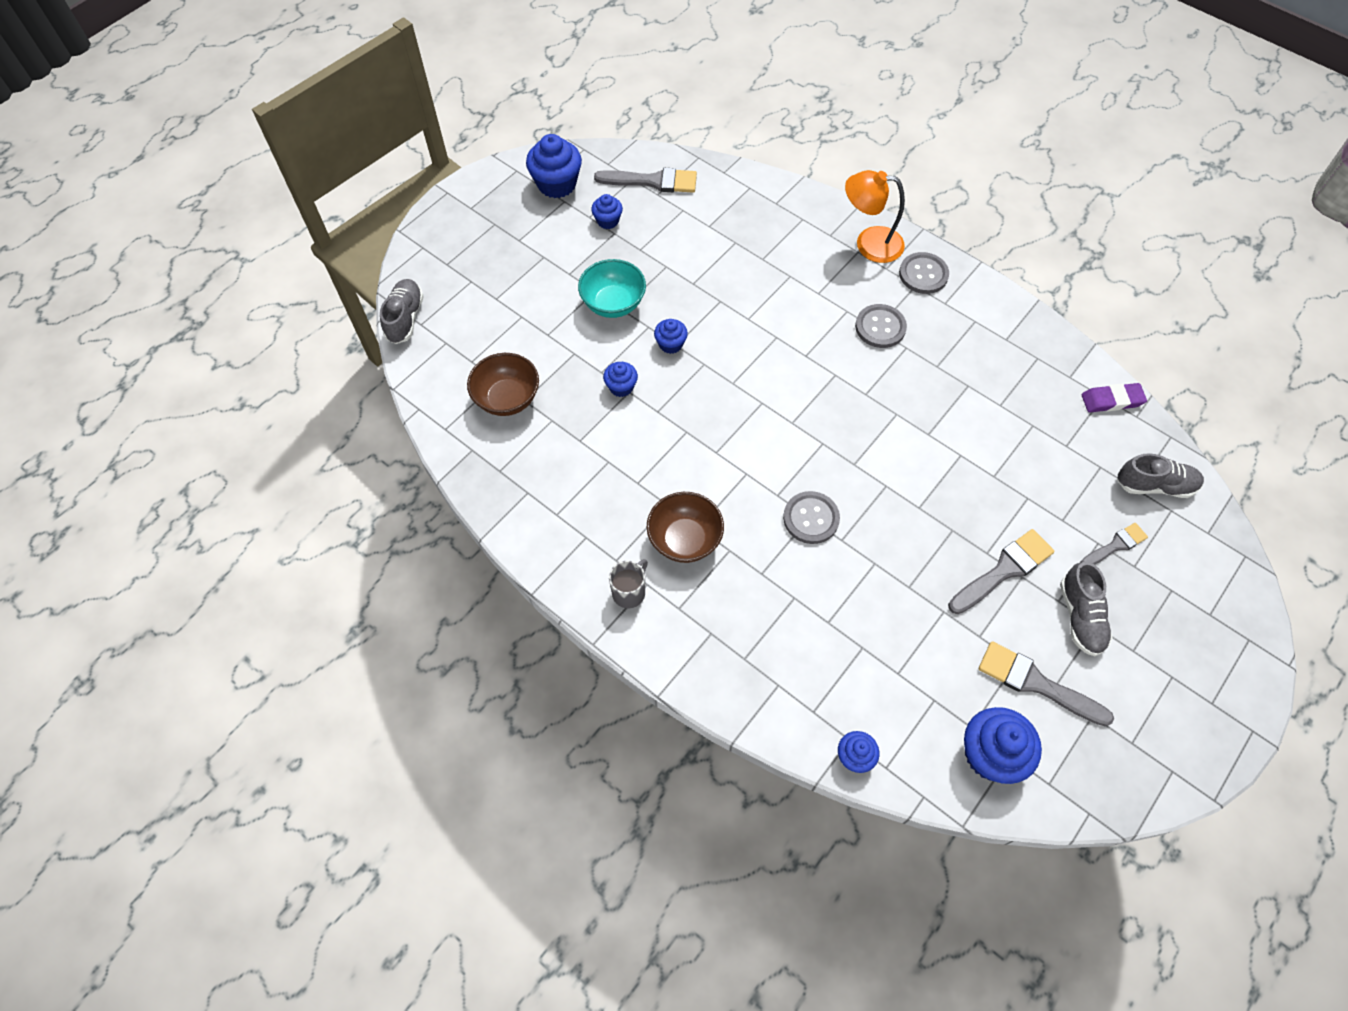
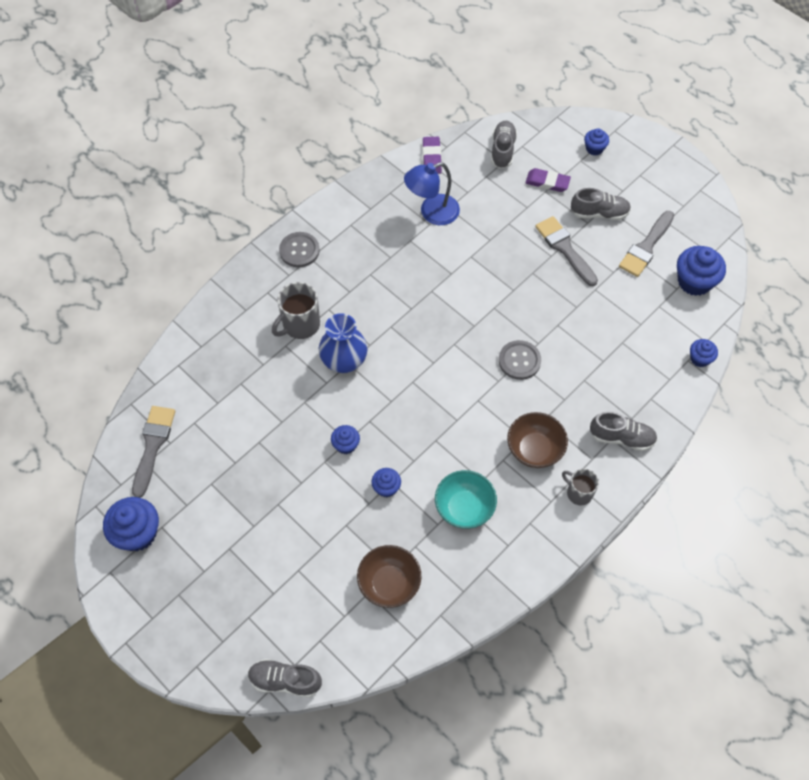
camera: 85 degrees left, 0 degrees up
(608, 221) = (195, 488): blue cupcake -> blue cupcake (594, 148)
(613, 304) = (295, 489): turquoise bowl -> turquoise bowl (464, 508)
(713, 645) = (621, 437): none -> grey shoe
(779, 332) = (344, 361): none -> blue vase
(820, 286) = (300, 325): none -> grey mug
(869, 243) = (260, 283): orange lamp -> none
(880, 327) = (348, 288): grey button -> none
(1019, 406) = (432, 213): none -> blue lamp
(1115, 545) = (547, 182): grey brush -> purple eraser

